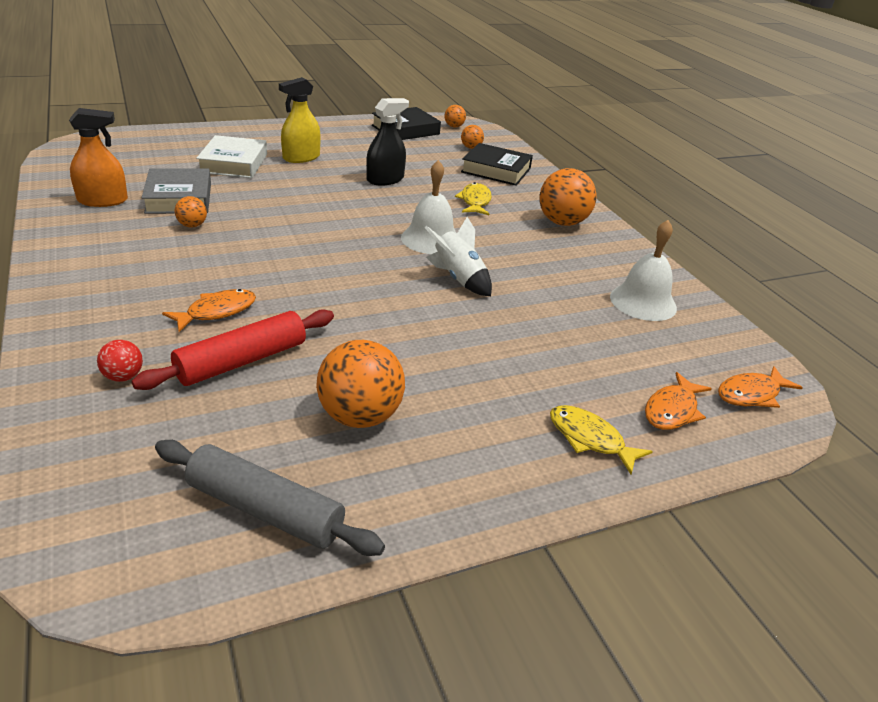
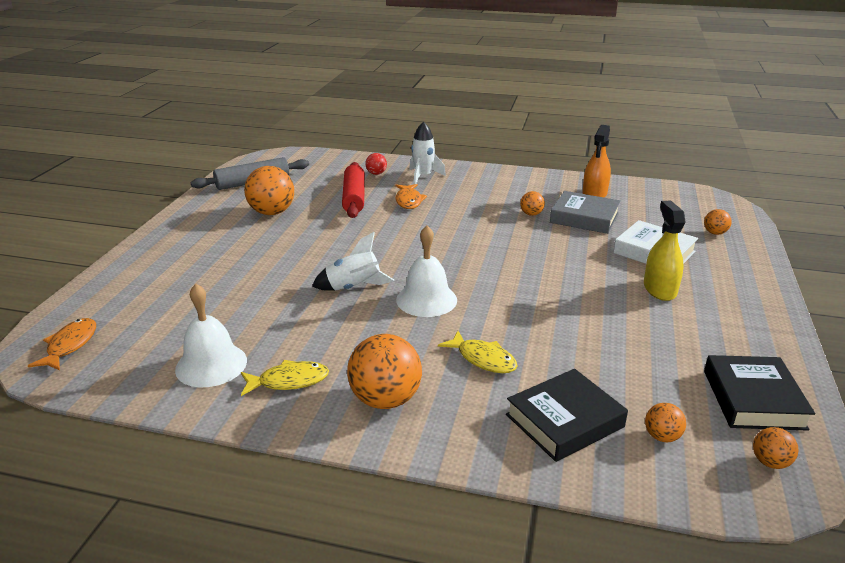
camera: 130 degrees right, 5 degrees down
(110, 327) = (423, 176): none -> white rocket
(167, 144) = (715, 233): none -> orange ball
(385, 179) = (575, 321): black spray bottle -> none
(590, 439) = (157, 263): yellow fish -> yellow fish (289, 381)
(672, 410) = (121, 302): orange fish -> none

